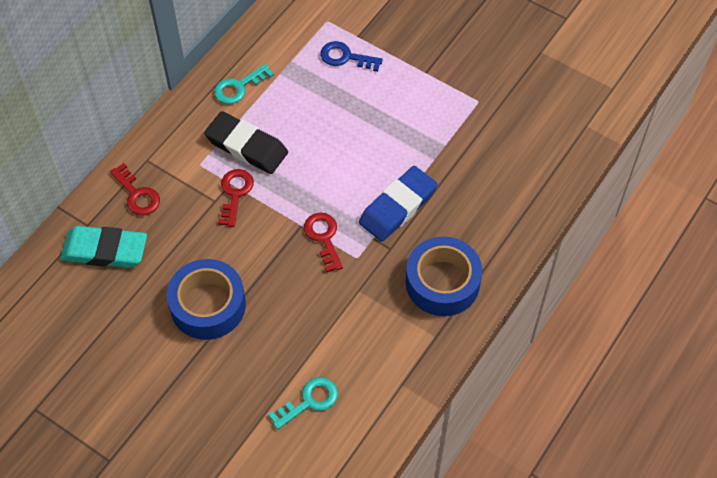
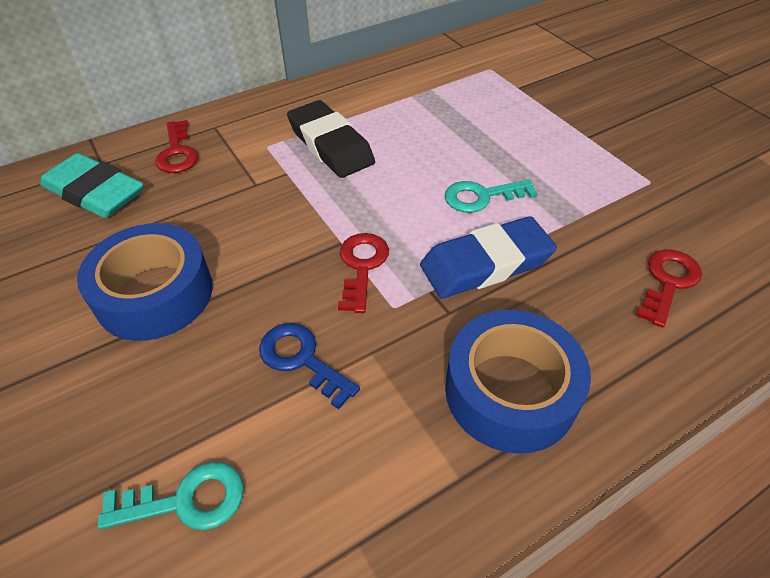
camera: 25 degrees right, 10 degrees down
(235, 193) = (284, 184): red key -> red key (668, 282)
(239, 87) = (359, 95): turquoise key -> turquoise key (482, 197)
(345, 57) = (495, 100): blue key -> blue key (302, 359)

